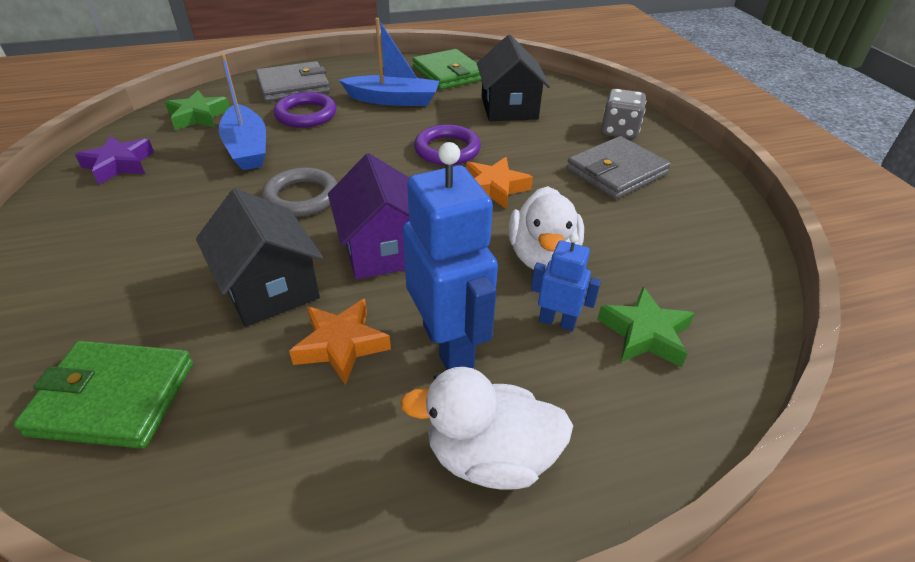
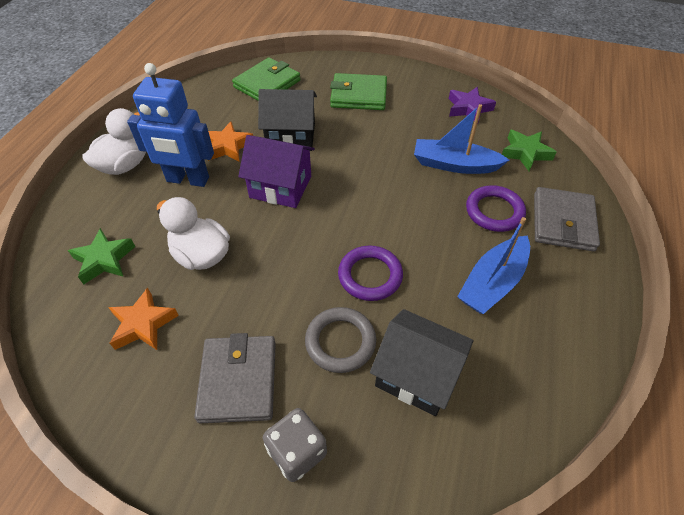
camera: 125 degrees right, 10 degrees up
(301, 197) = (367, 171): grey ring -> grey ring (340, 342)
(448, 74) = (540, 367): green wallet -> green wallet (358, 95)
(494, 188) = (292, 275): orange star -> orange star (143, 324)
(557, 321) = (153, 228): blue robot -> none

